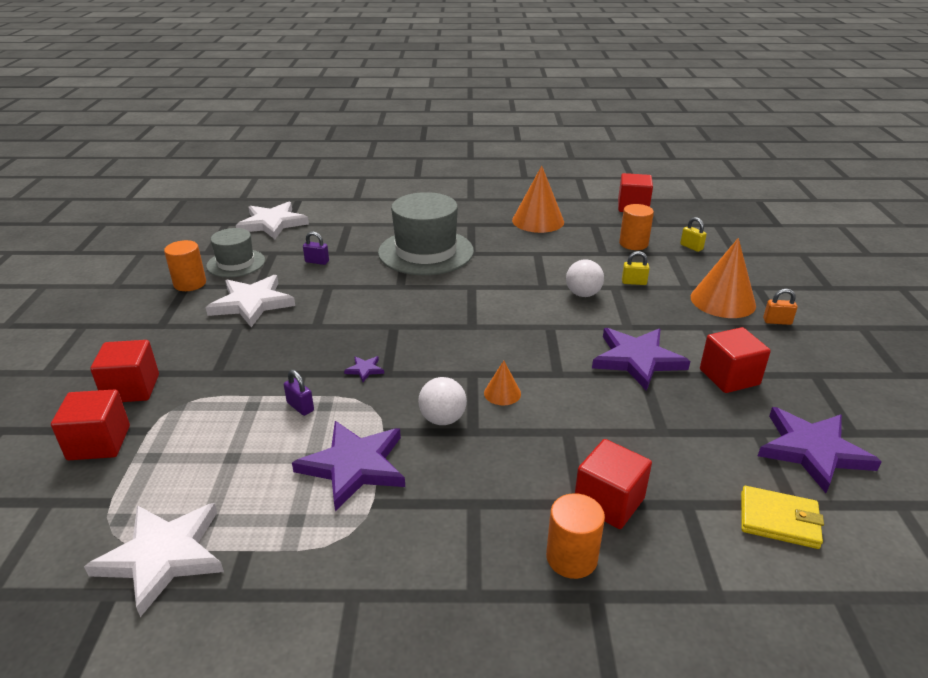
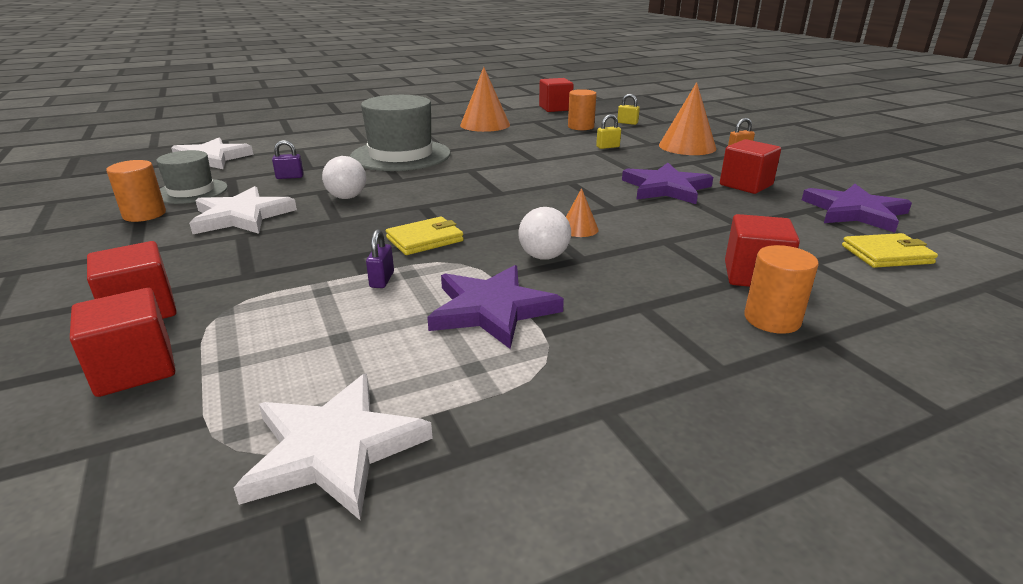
camera: 25 degrees left, 5 degrees down
(300, 407) = (382, 280): purple padlock -> purple padlock turned 75 degrees clockwise
(365, 369) = (425, 239): purple star -> yellow wallet
(583, 294) = (575, 159): white ball -> white ball (347, 197)

